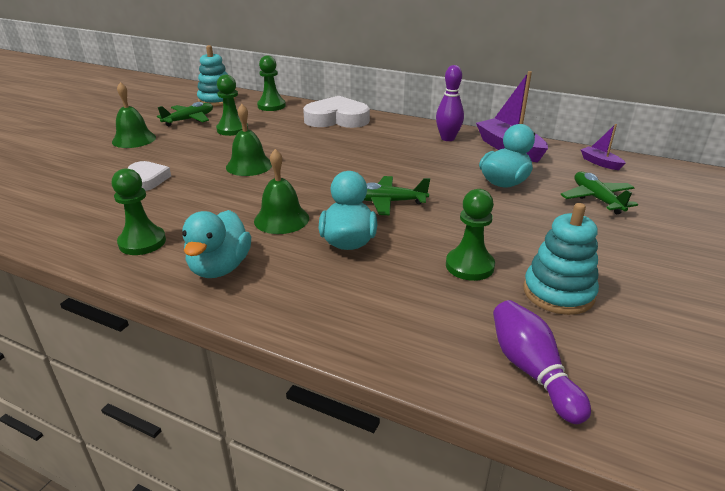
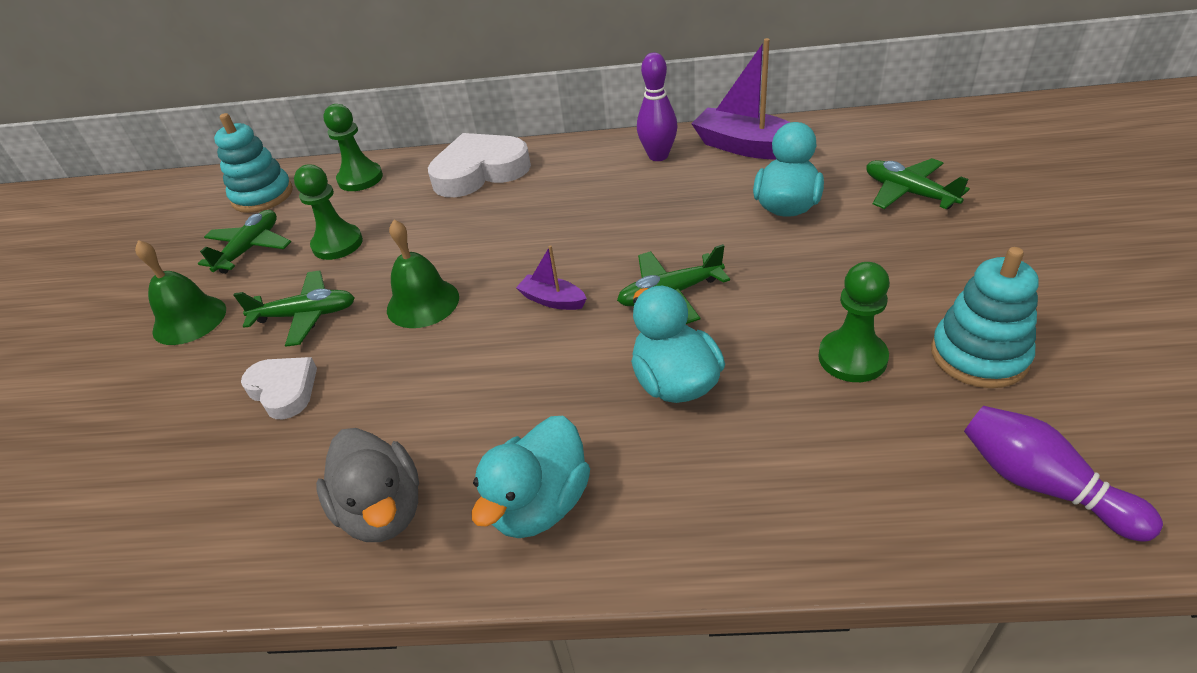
camera: 20 degrees left, 10 degrees up
(142, 242) = (383, 510): green pawn -> grey duck
(187, 153) = (306, 315): none -> green plane
(220, 268) = (540, 504): turquoise duck -> turquoise duck turned 45 degrees clockwise
(281, 219) = (553, 382): green bell -> none
(600, 163) = (869, 134): purple boat -> purple boat (552, 300)

